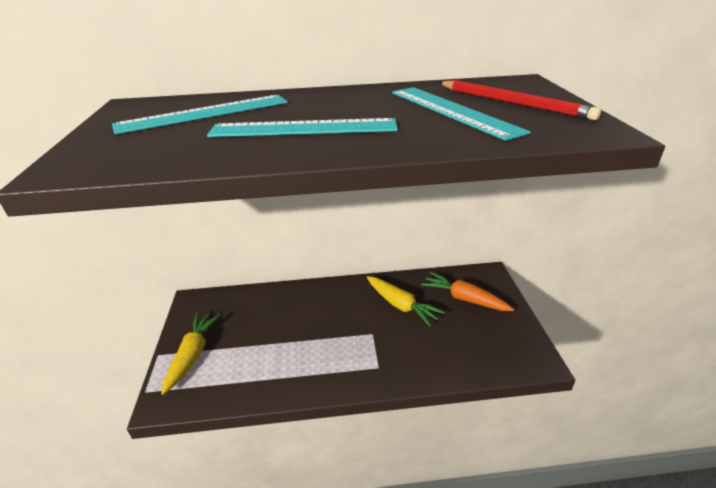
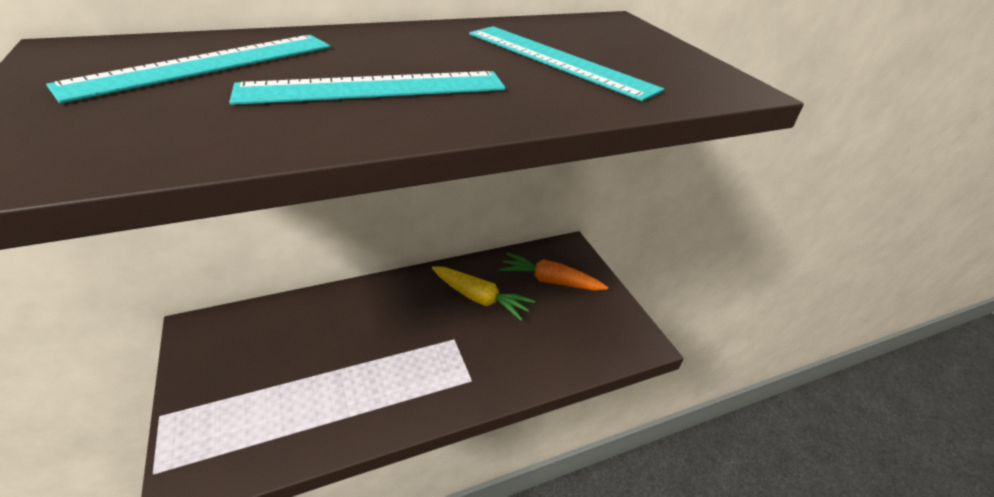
camera: 20 degrees left, 5 degrees up
(192, 355) = (214, 406): yellow carrot -> none
(513, 103) = (621, 49): red pencil -> none

